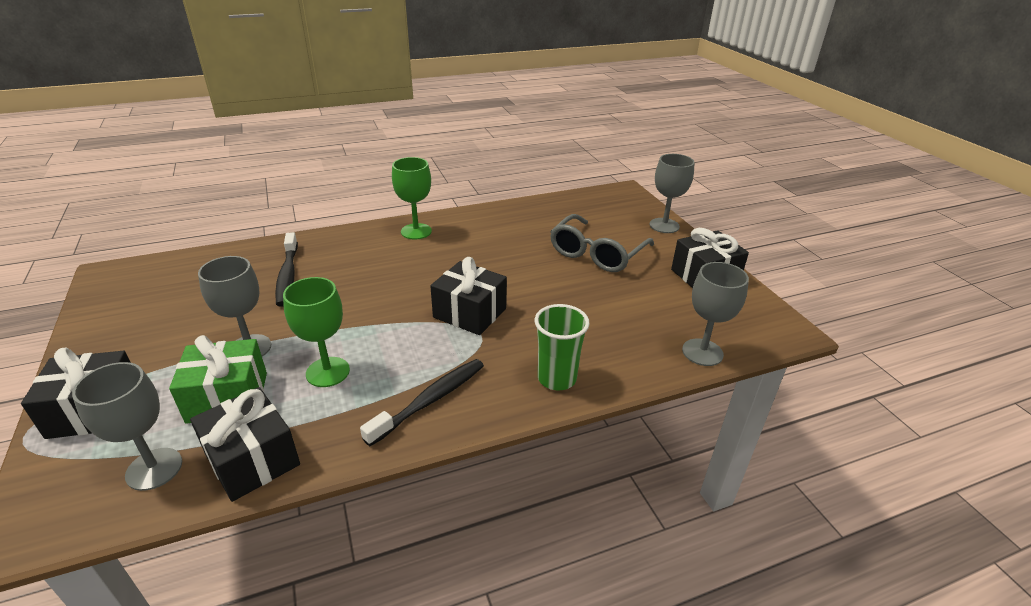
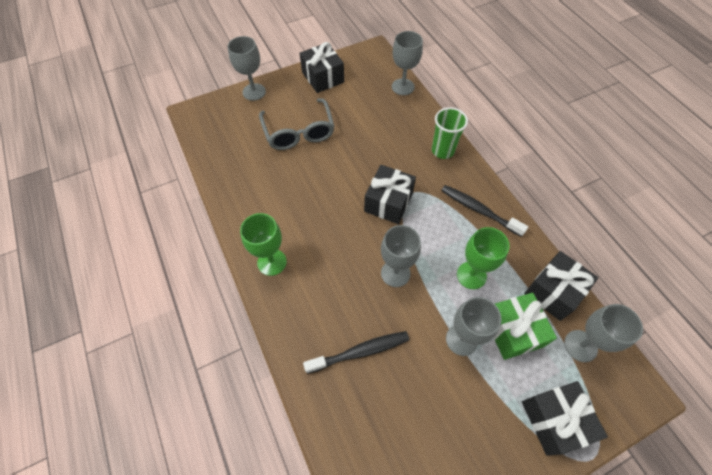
camera: 95 degrees left, 25 degrees up
(364, 307) = (395, 273): none -> grey goblet
(597, 253) = (299, 131): grey glasses -> grey glasses turned 45 degrees clockwise

